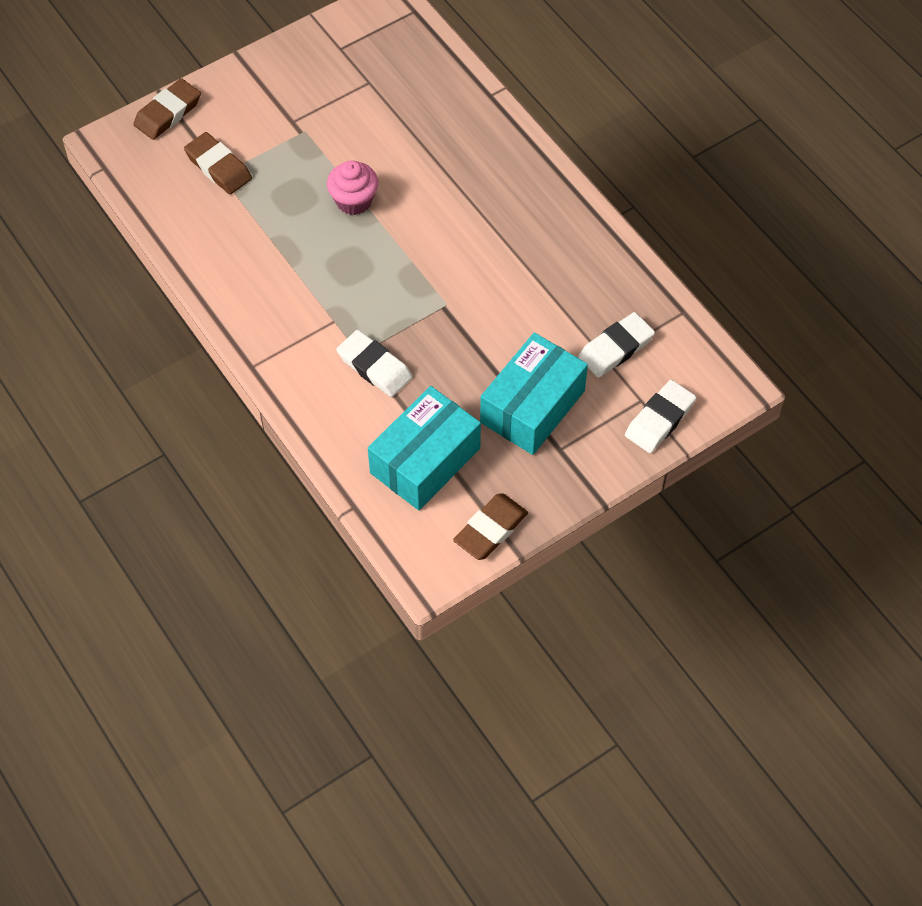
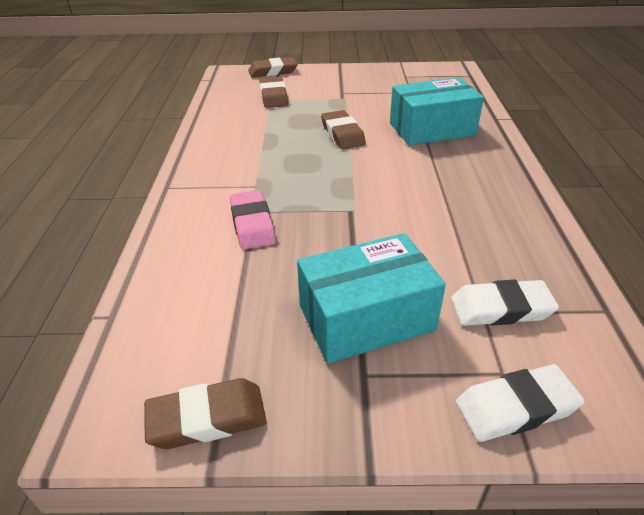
camera: 35 degrees right, 20 degrees down
(354, 201) = (342, 134): pink cupcake -> brown eraser
(374, 367) = (252, 224): white eraser -> pink eraser
(425, 460) = (215, 311): turquoise box -> turquoise box (432, 129)

